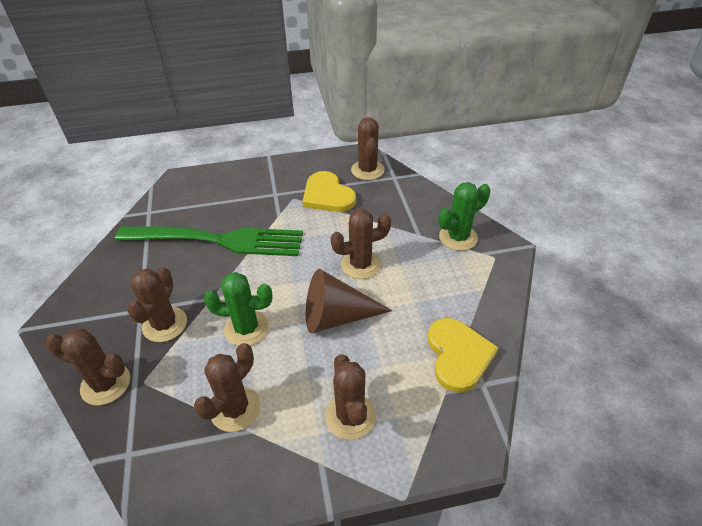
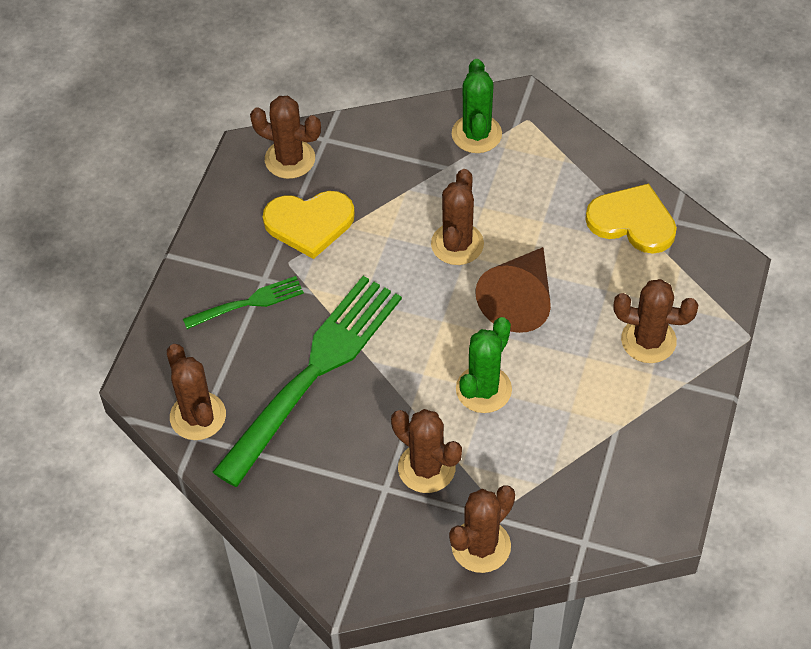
camera: 60 degrees left, 10 degrees up
(235, 409) = (584, 433): brown cactus -> brown cactus (198, 416)
(254, 195) = (248, 303): none -> green fork

